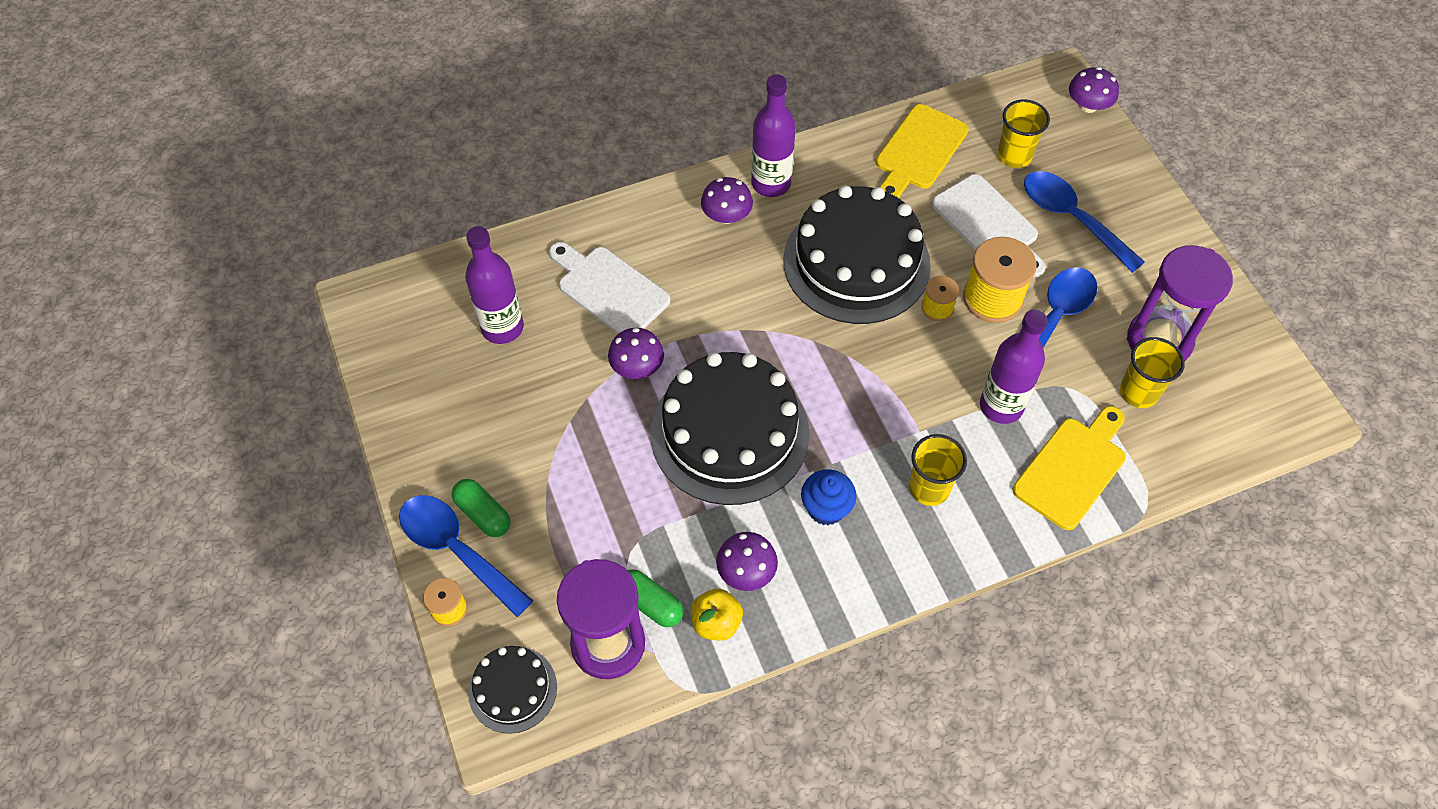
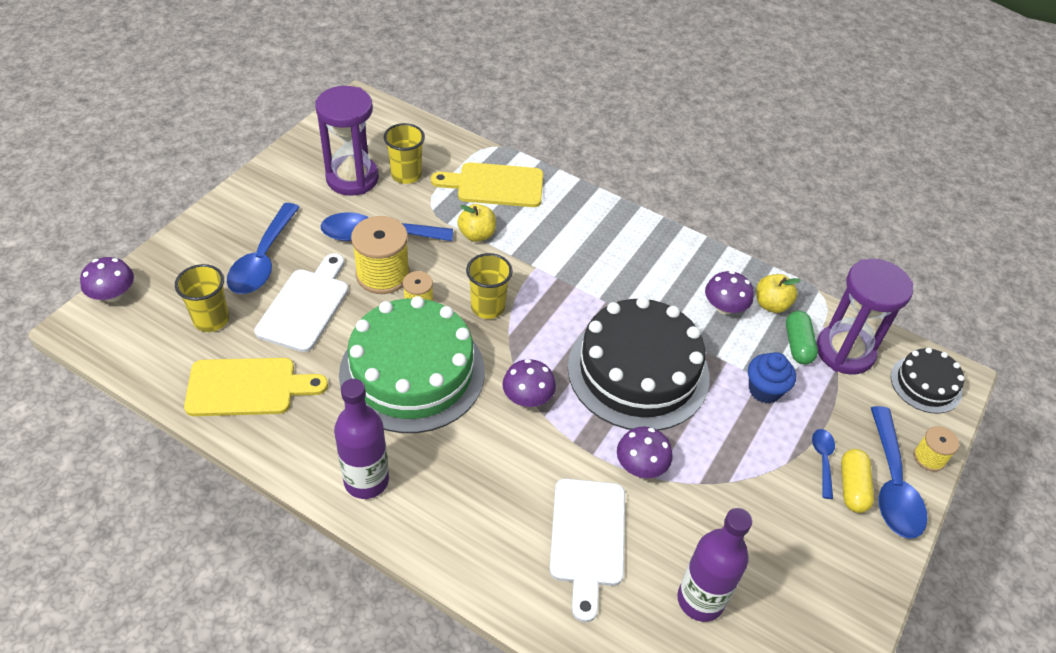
camera: 130 degrees left, 10 degrees down
(483, 514) = (852, 487): green capsule -> yellow capsule
(525, 513) = (823, 460): none -> blue spoon
(726, 215) = (432, 495): purple mushroom -> purple mushroom (527, 397)
(826, 508) = (641, 289): blue cupcake -> blue cupcake (764, 390)
(856, 262) = (412, 372): black cake -> green cake
(929, 488) = (575, 245): yellow cup -> yellow cup (488, 307)
(1001, 406) = (477, 235): purple bottle -> yellow apple

